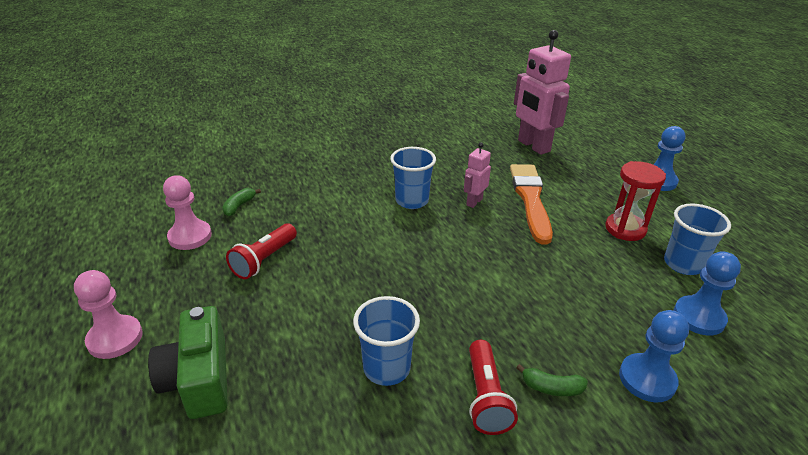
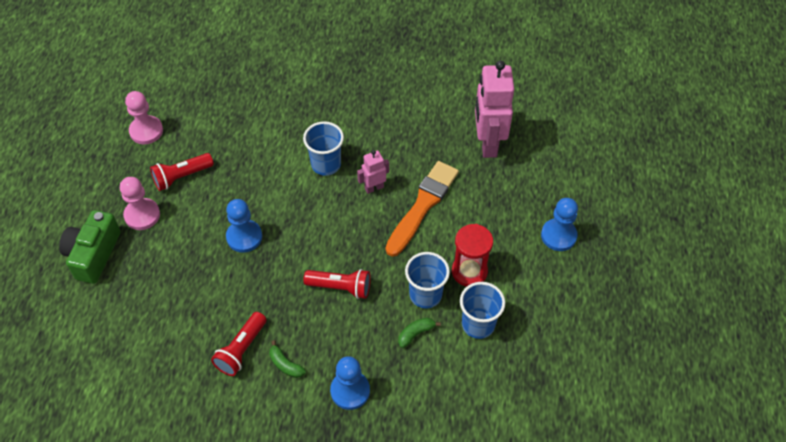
camera: 30 degrees right, 20 degrees up
(115, 338) = (62, 201): pink pawn -> pink pawn (142, 215)
(239, 206) = (195, 113): green banana -> green banana (415, 333)
(386, 368) = (200, 301): blue cup -> blue cup (425, 295)
(529, 288) = (340, 287): none -> red flashlight
(699, 317) = (436, 370): blue pawn -> blue pawn (244, 237)

